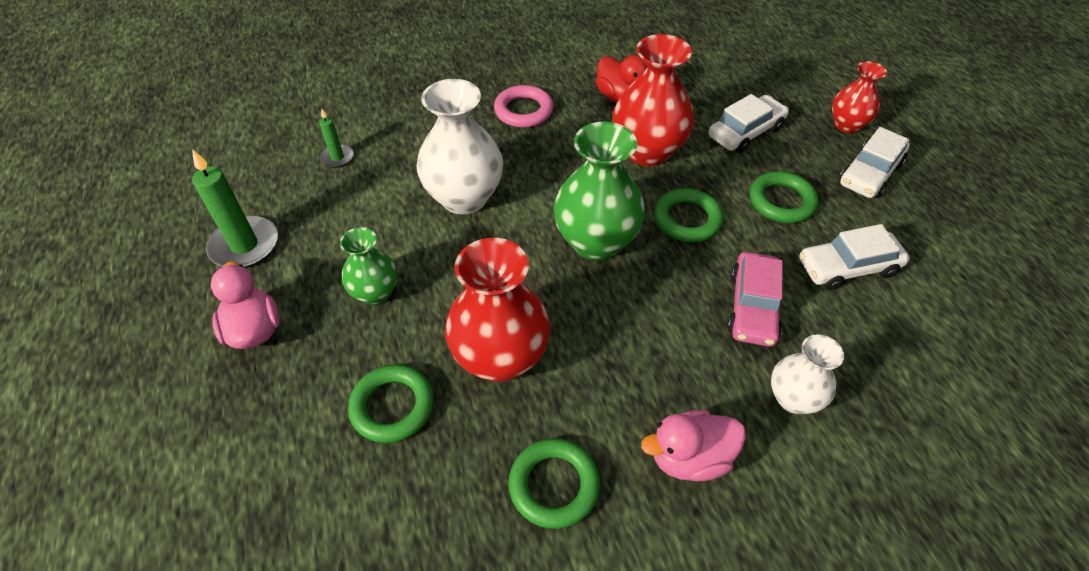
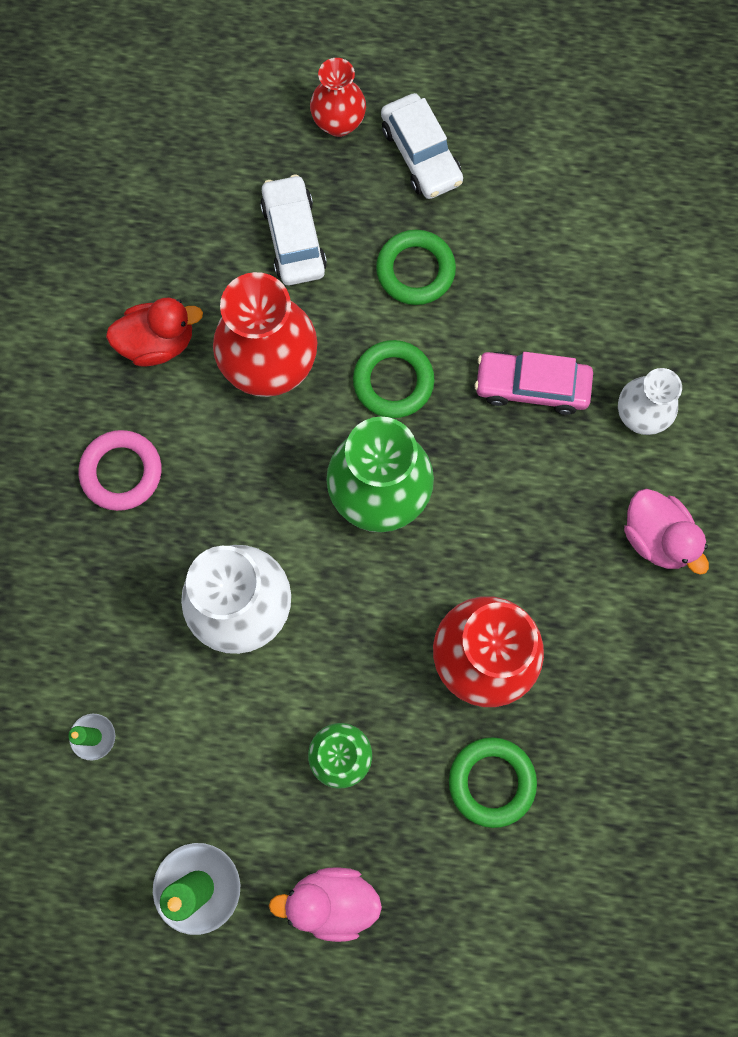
camera: 65 degrees left, 25 degrees up
(554, 485) = (632, 665): green ring -> none
(689, 457) = (656, 537): pink duck -> pink duck turned 45 degrees counterclockwise
(753, 307) = (531, 386): pink car -> pink car turned 150 degrees clockwise
(848, 267) = (528, 267): white car -> none

